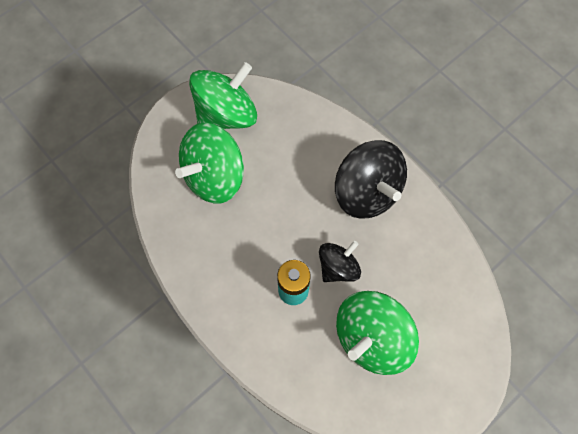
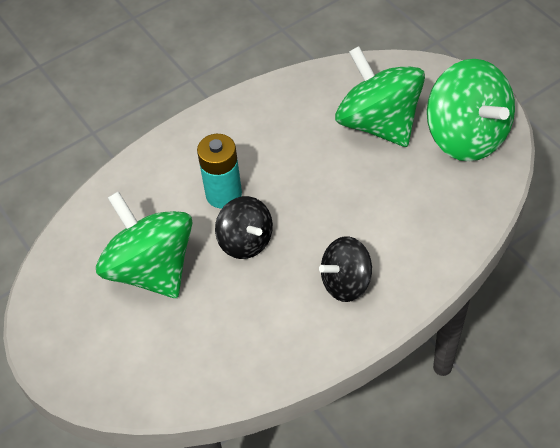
camera: 100 degrees right, 15 degrees down
(367, 192) = (346, 282): black spinning top -> black spinning top, size x0.59

